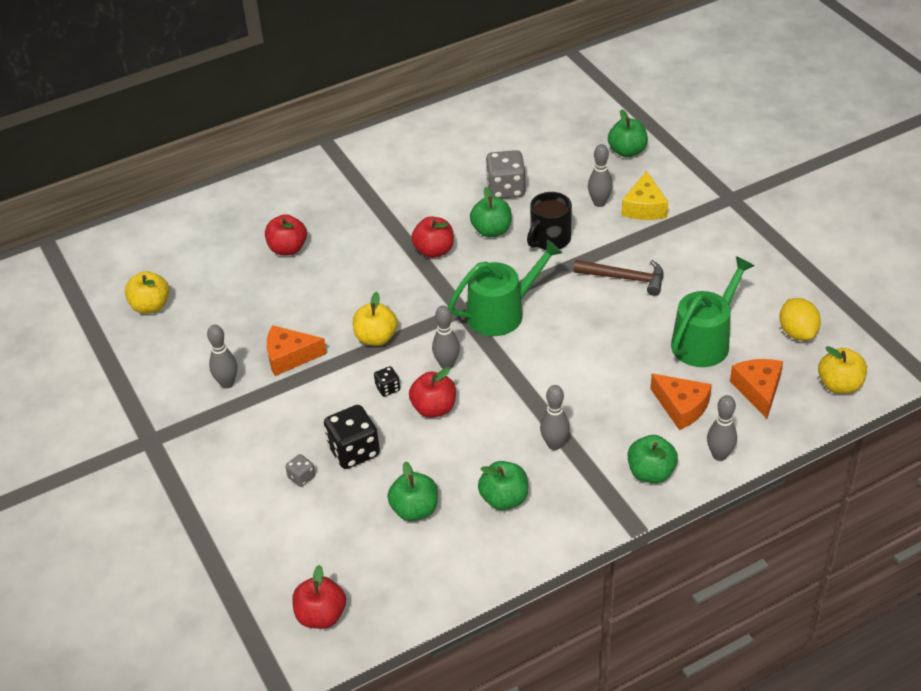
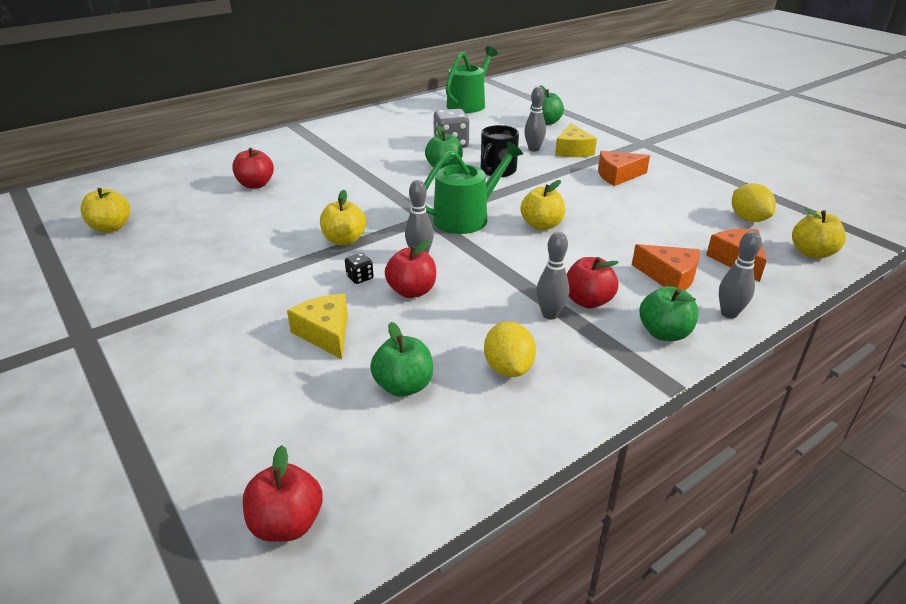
camera: 10 degrees left, 10 degrees down
(227, 383) = (183, 282): grey bowling pin -> none
(290, 356) = (254, 258): orange cheese -> orange cheese (617, 175)
(301, 477) = (263, 362): grey dice -> none
(354, 451) = (325, 333): black dice -> yellow cheese
(434, 251) = (394, 181): red apple -> red apple (588, 301)
(504, 499) = (508, 368): green apple -> yellow lemon
(576, 329) = (541, 225): none -> yellow apple
(625, 278) = (573, 191): brown hammer -> none
(705, 341) = (666, 228): green watering can -> green watering can (469, 104)

